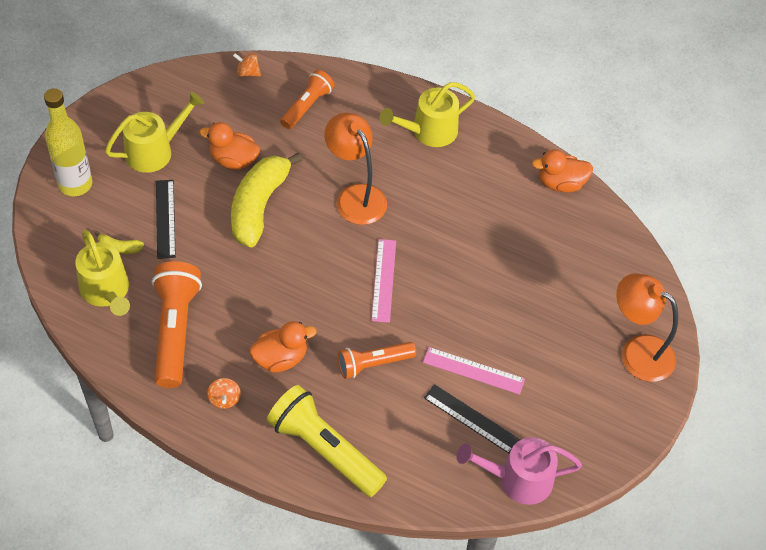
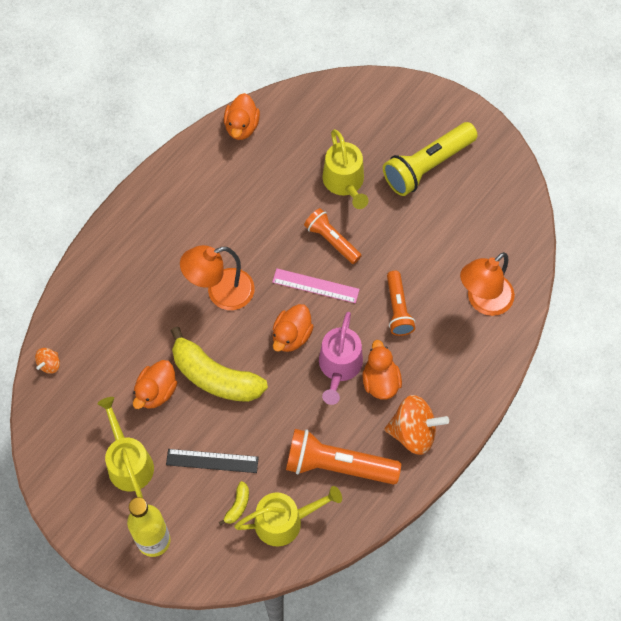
camera: 75 degrees left, 10 degrees up
(224, 399) = (413, 432): orange spinning top -> orange spinning top, size x2.06
(307, 106) = (105, 317): orange flashlight -> orange flashlight (332, 240)
(319, 266) = (291, 336): none -> orange duck
(324, 449) = (472, 360): yellow flashlight -> yellow flashlight (427, 166)
(429, 131) = (160, 218): yellow watering can -> yellow watering can (345, 182)
(471, 419) = (460, 245): black ruler -> none
(473, 370) = (416, 234): pink ruler -> none
(518, 479) = (518, 223): pink watering can -> pink watering can (339, 366)
(637, 352) = (418, 113): orange lamp -> orange lamp (483, 301)

